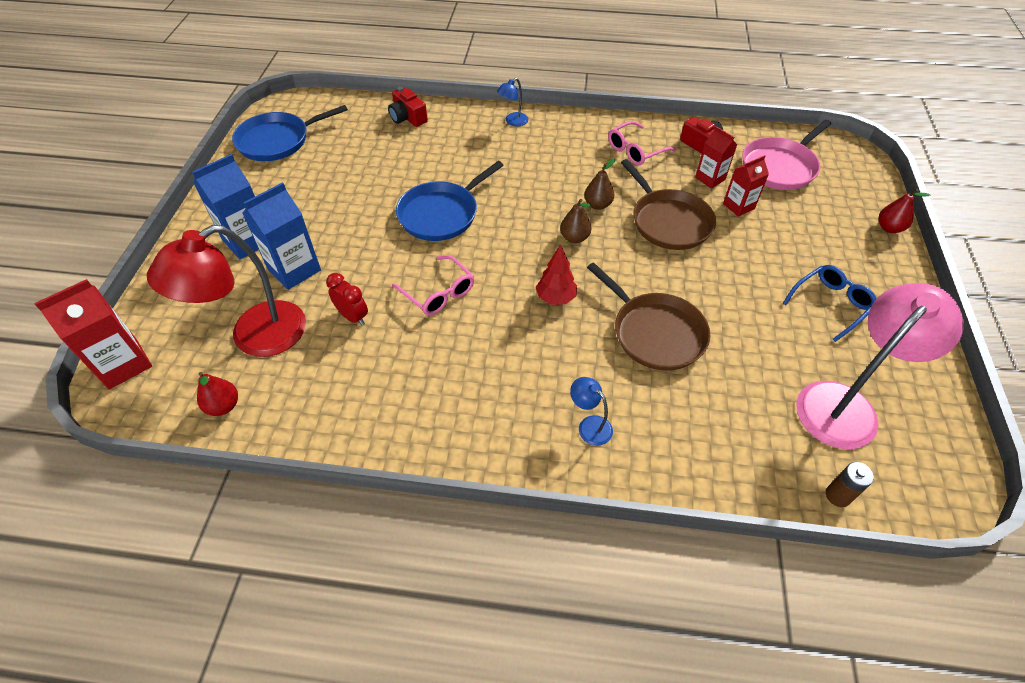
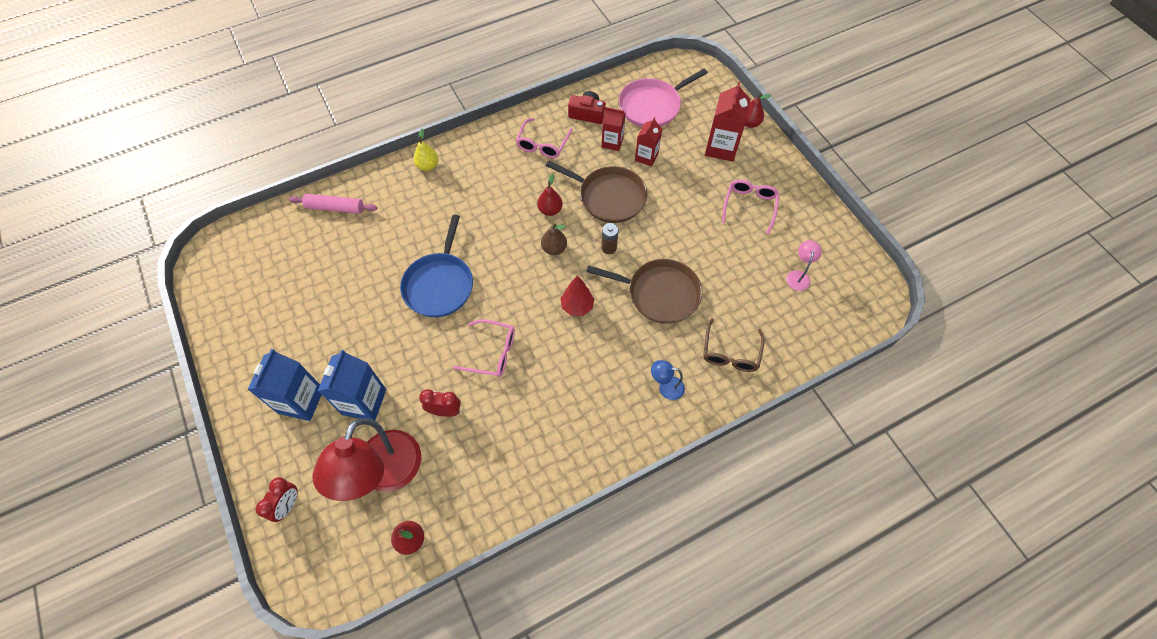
camera: 35 degrees left, 10 degrees up
(123, 364) = (299, 563): red carton -> red carton (721, 148)
(161, 313) = (288, 505): none -> red clock
(277, 141) = (236, 293): blue pan -> none
(408, 117) = (335, 208): red camera -> pink rolling pin
(513, 122) = (428, 166): blue lamp -> yellow pear
(598, 205) = (550, 210): brown pear -> red pear
(695, 435) = (730, 352): none -> brown glasses
(780, 166) = (652, 106): pink pan -> pink pan turned 45 degrees clockwise
(830, 304) = (749, 206): blue glasses -> pink glasses
(838, 495) = (828, 340): brown battery -> brown battery (609, 248)
(845, 404) = (798, 276): pink lamp -> pink lamp, size x0.43

